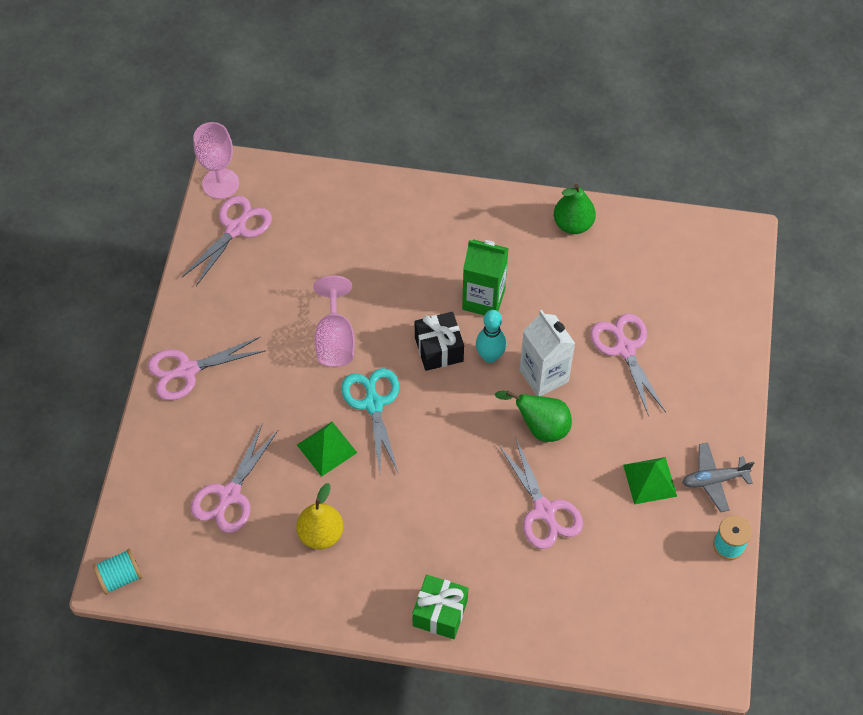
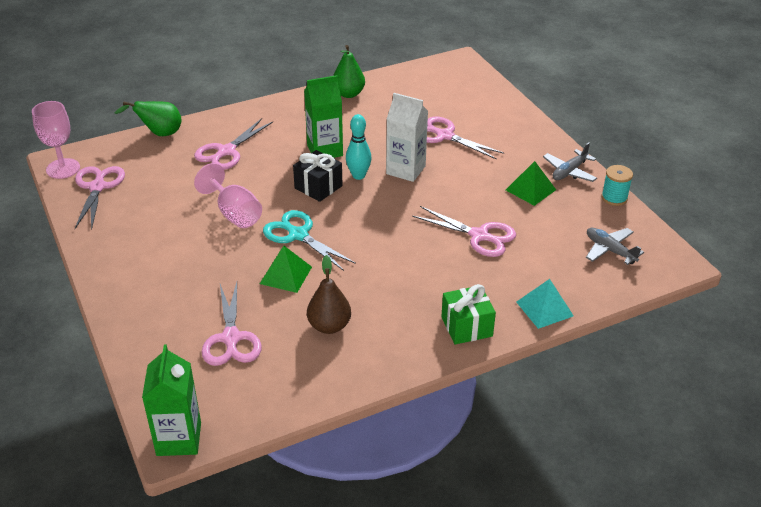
camera: 35 degrees left, 20 degrees down
(120, 577) = (179, 439): turquoise spool -> green carton
(187, 370) = (126, 281): pink scissors -> pink scissors (226, 151)
(321, 534) = (329, 326): yellow pear -> brown pear
(529, 639) = (544, 308): none -> turquoise pyramid
(540, 427) = (431, 195): green pear -> green pear (159, 134)
(658, 610) = (610, 250): none -> grey plane

